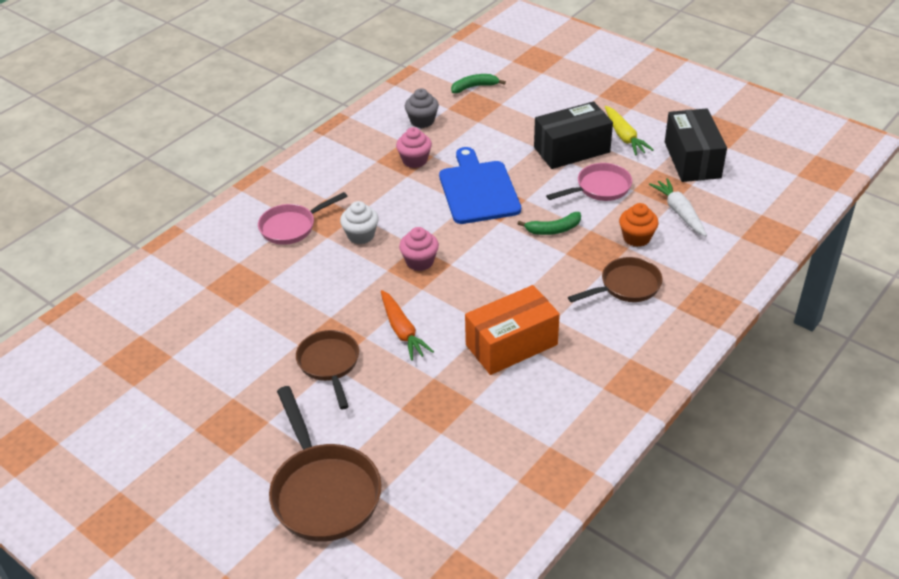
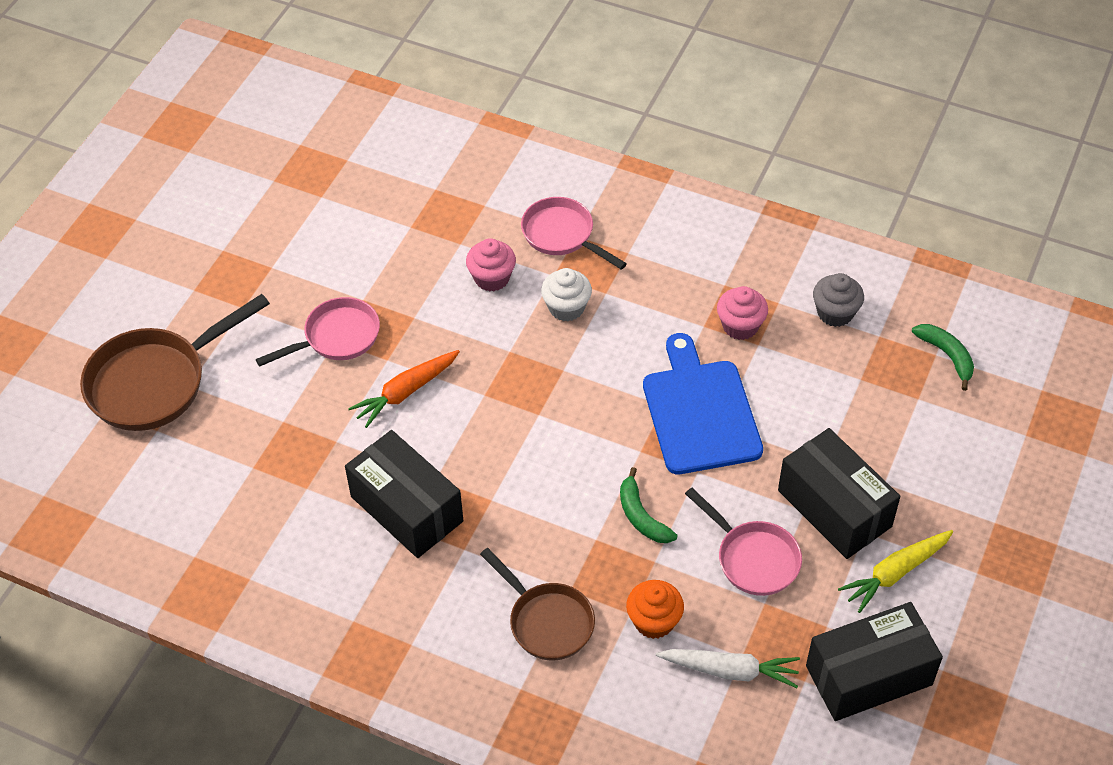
camera: 75 degrees right, 10 degrees up
(329, 364) = (336, 337): brown pan -> pink pan
(420, 261) = (534, 380): pink cupcake -> pink cupcake (492, 278)
(478, 190) = (700, 412): blue cutting board -> blue cutting board turned 75 degrees counterclockwise
(511, 345) = (407, 509): orange box -> black box
(679, 212) = (730, 670): white carrot -> white carrot turned 45 degrees clockwise

